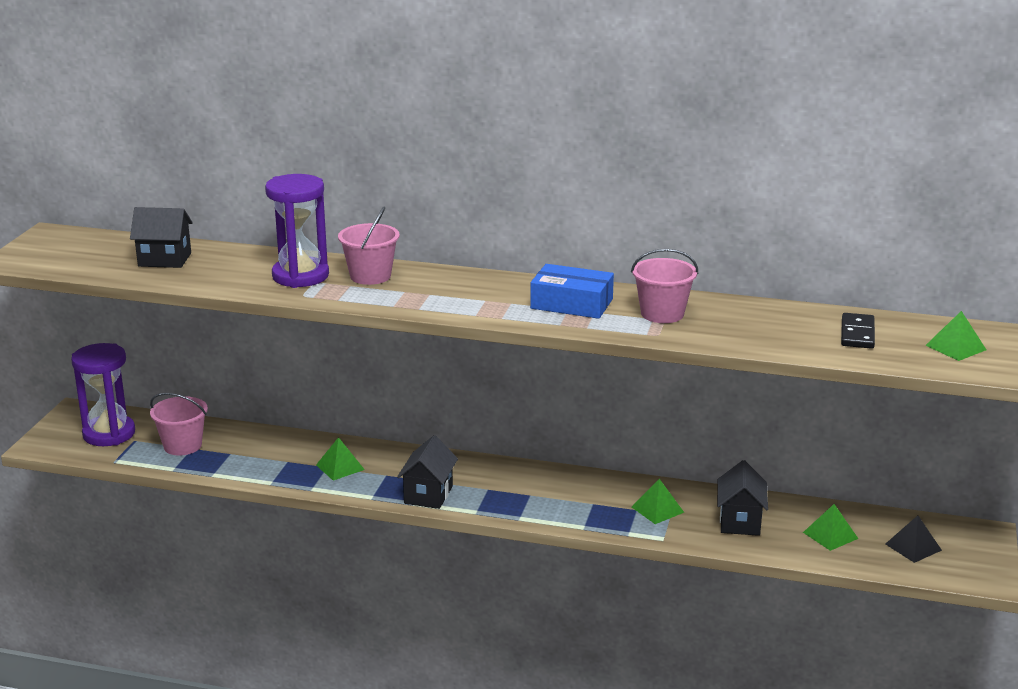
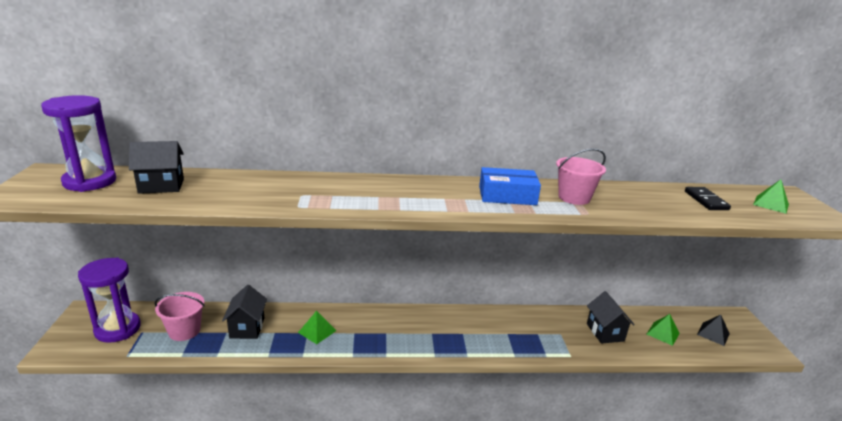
camera: 20 degrees left, 0 degrees up
(300, 276) = (287, 191): purple hourglass -> purple hourglass (90, 182)
(370, 276) = (343, 186): pink bucket -> none
(428, 495) = (393, 345): black house -> black house (247, 328)
(657, 509) = (550, 331): green pyramid -> none

